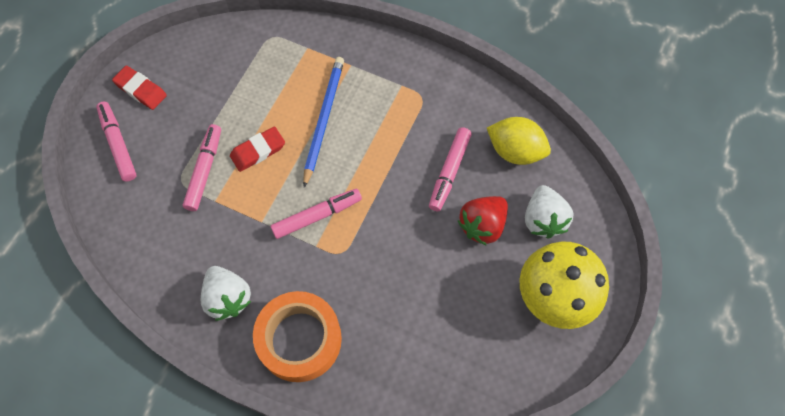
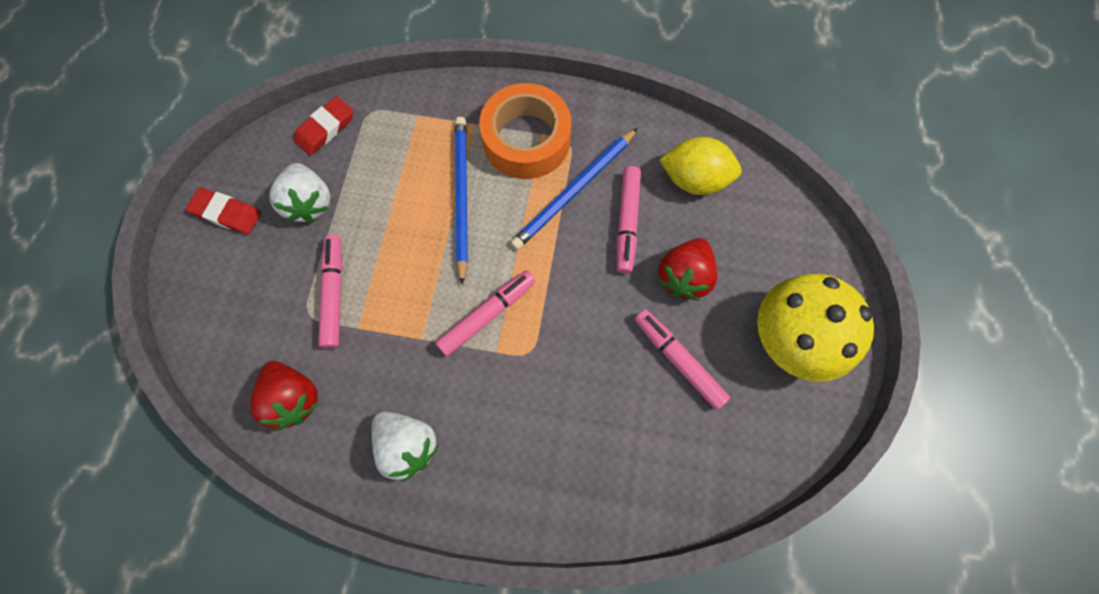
camera: 15 degrees left, 5 degrees up
(118, 144) = (217, 288): pink marker -> pink marker (678, 360)
(153, 241) = (294, 398): none -> red strawberry
(258, 151) = (393, 253): red eraser -> red eraser (325, 129)
(299, 339) = (510, 473): orange tape -> orange tape (526, 139)
(414, 136) = (574, 191): none -> blue pencil
(543, 219) = (750, 252): white strawberry -> white strawberry (309, 203)

